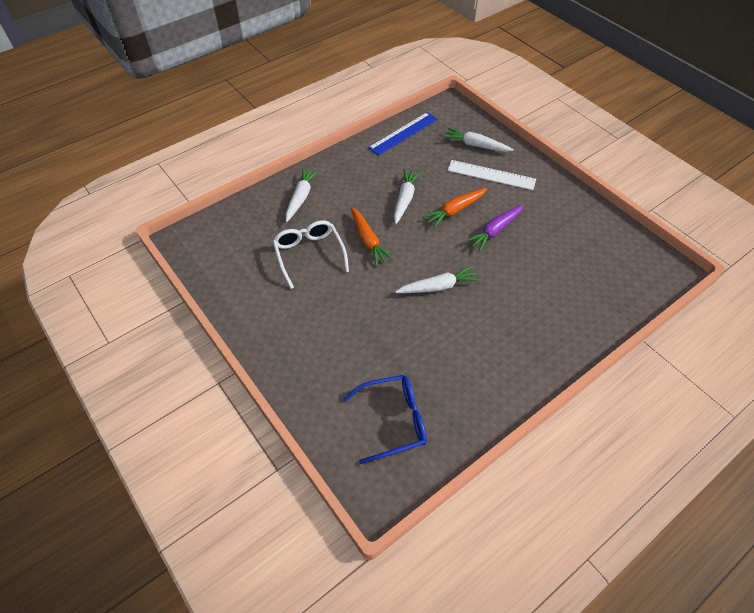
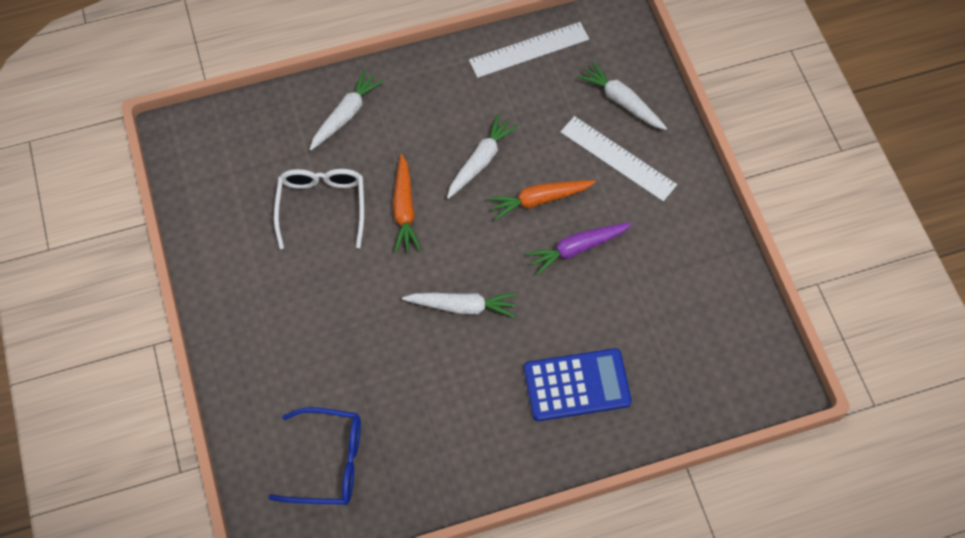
camera: 20 degrees right, 10 degrees up
(403, 133) = (529, 50): blue ruler -> white ruler
(542, 311) = (577, 385): none -> blue calculator

